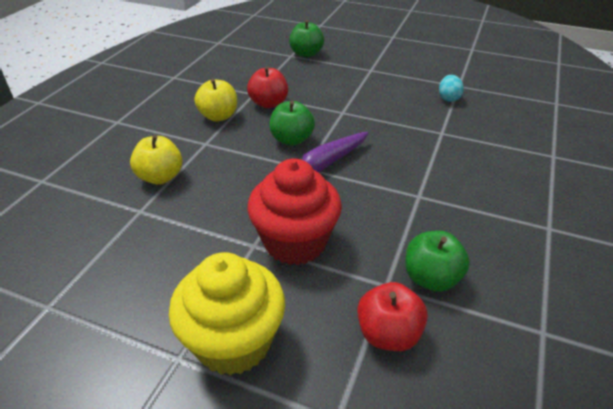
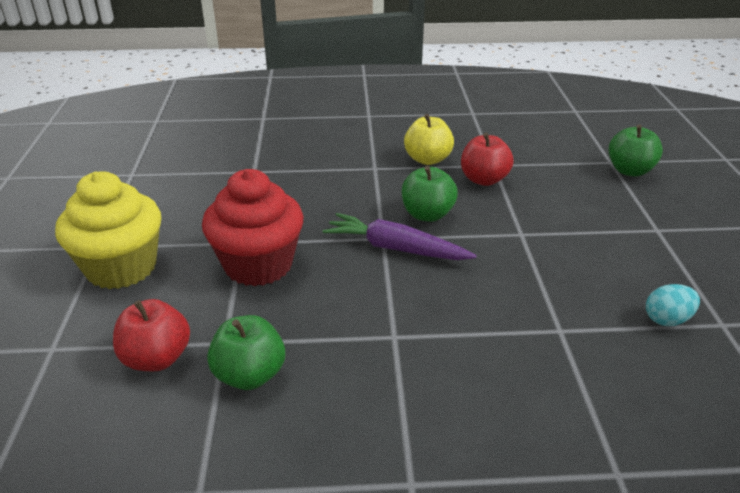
camera: 65 degrees right, 5 degrees down
(160, 177) = (305, 164): yellow apple -> none

